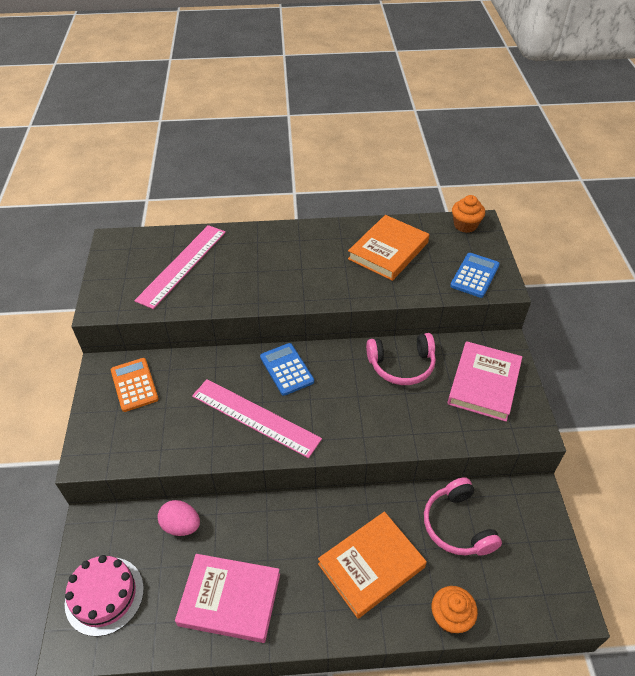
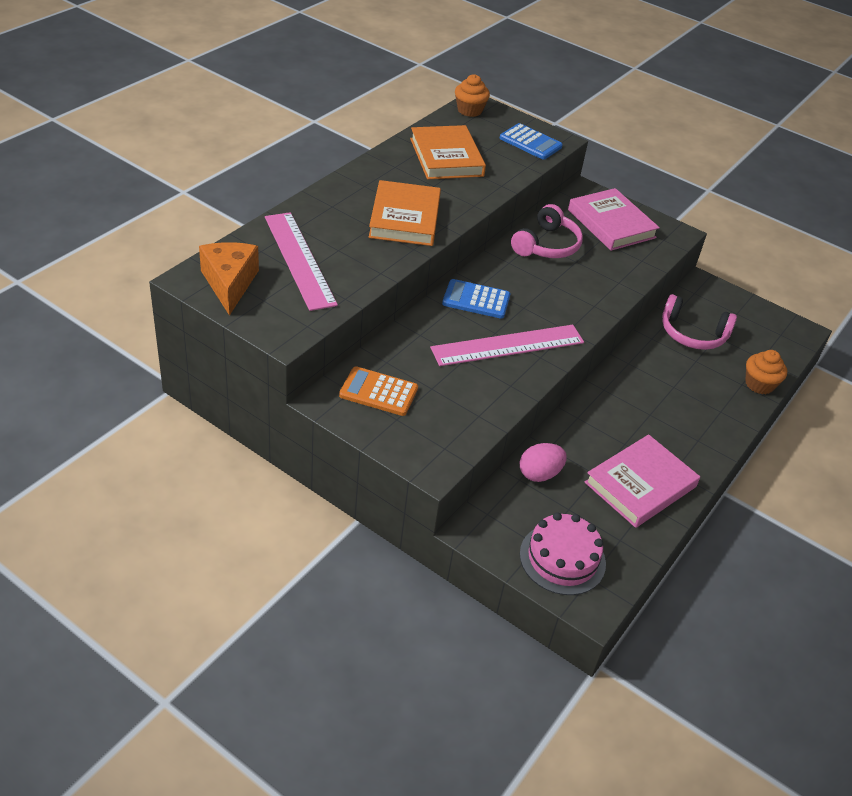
camera: 55 degrees left, 5 degrees down
(125, 255) = (229, 283): none -> orange cheese
(371, 566) = (684, 394): orange book -> orange book (405, 218)
(474, 275) = (530, 142): blue calculator -> blue calculator turned 150 degrees clockwise

